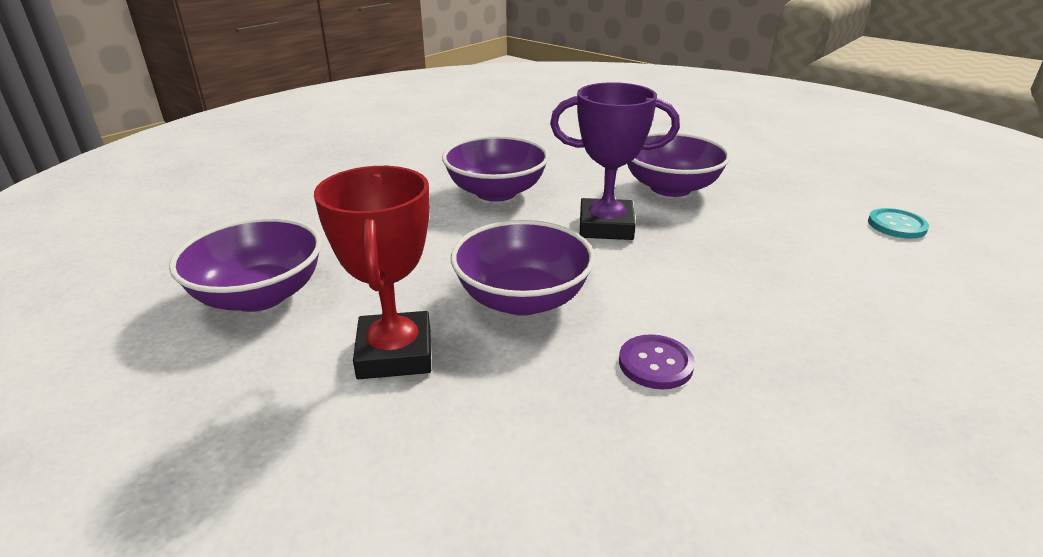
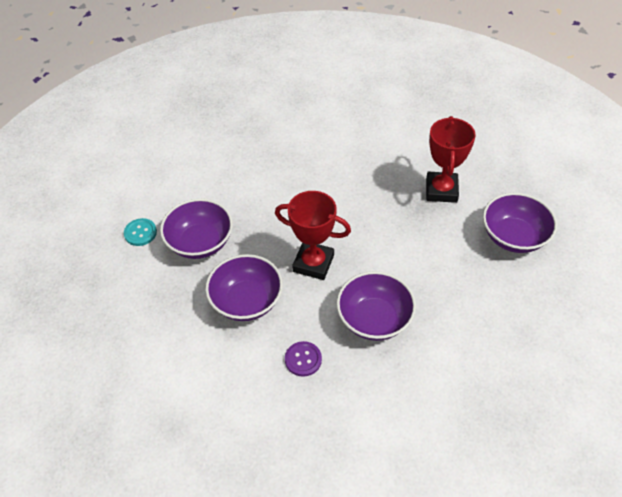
camera: 165 degrees left, 20 degrees up
(522, 299) = (379, 212): purple bowl -> purple bowl (200, 242)
(606, 226) = (313, 263): purple trophy -> red trophy
(655, 364) = (334, 168): purple button -> purple button (303, 359)

